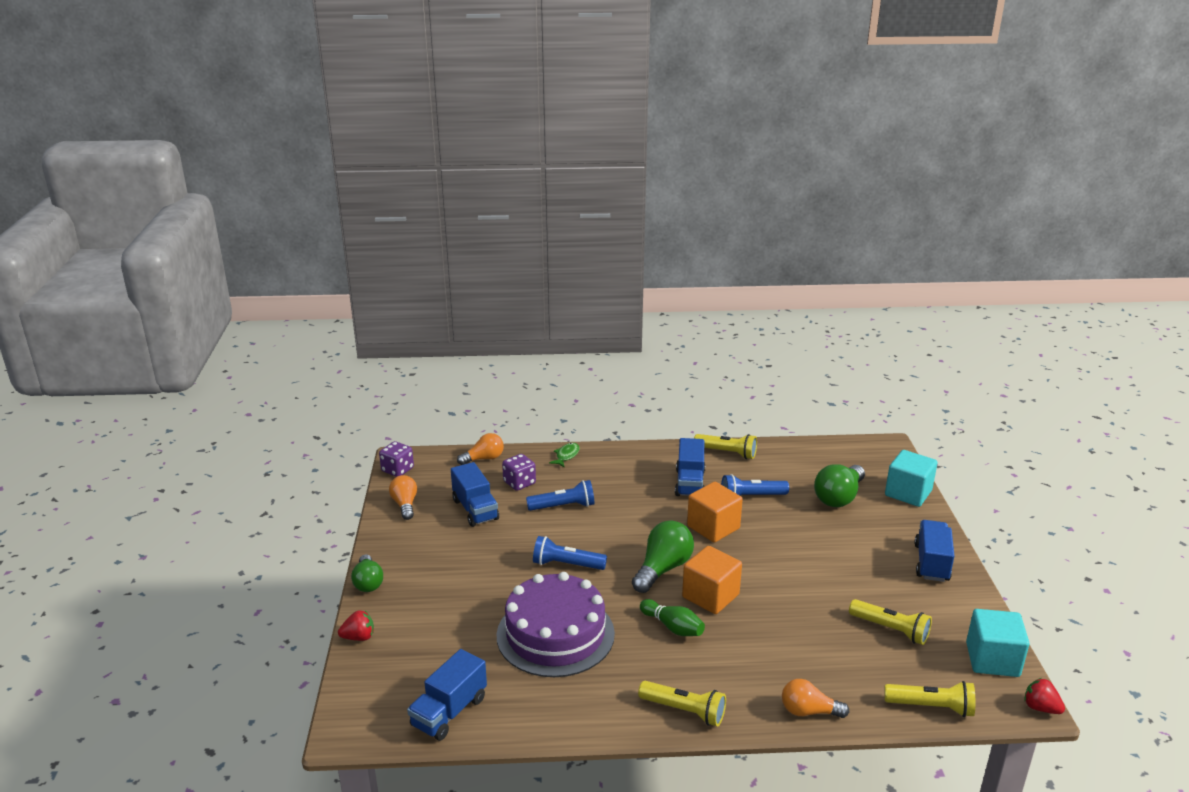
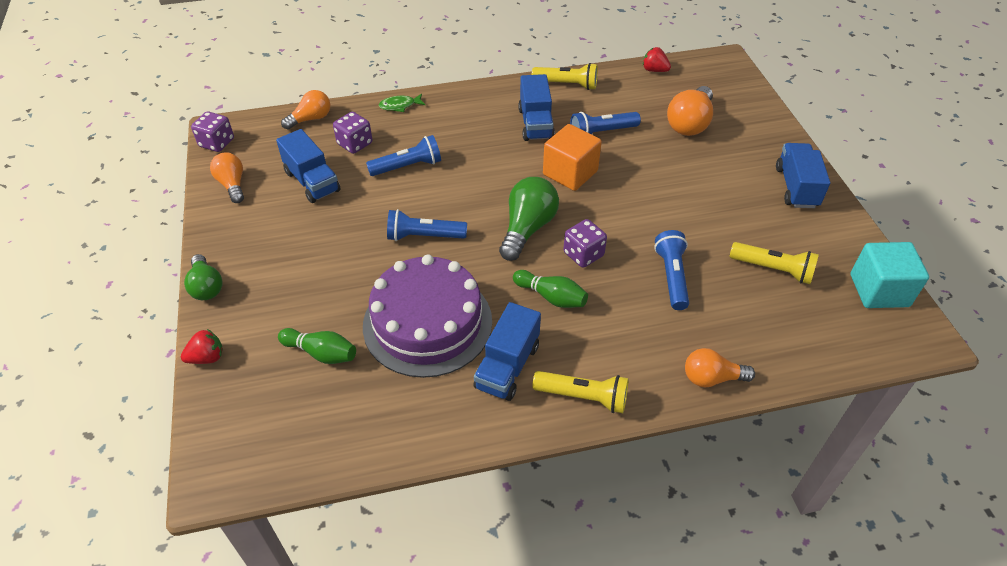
camera: 10 degrees left, 20 degrees up
(449, 712) = (327, 437): blue truck -> blue truck (507, 366)
(457, 646) = (321, 353): none -> green bowling pin
(566, 456) = (400, 106): green fish -> green fish turned 120 degrees counterclockwise
(710, 596) = (583, 254): orange cube -> purple dice
(790, 624) = (672, 277): none -> blue flashlight
(839, 497) = (689, 123): green light bulb -> orange light bulb
(908, 493) = (756, 111): turquoise cube -> none
(931, 707) = (832, 354): yellow flashlight -> none
(1040, 708) = (937, 339): red strawberry -> red strawberry (654, 70)

